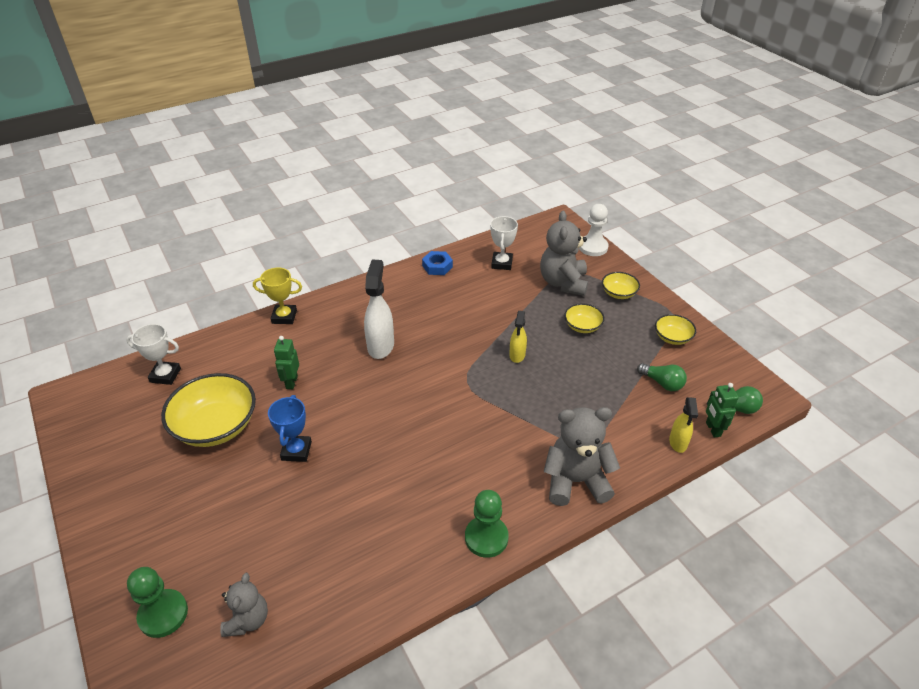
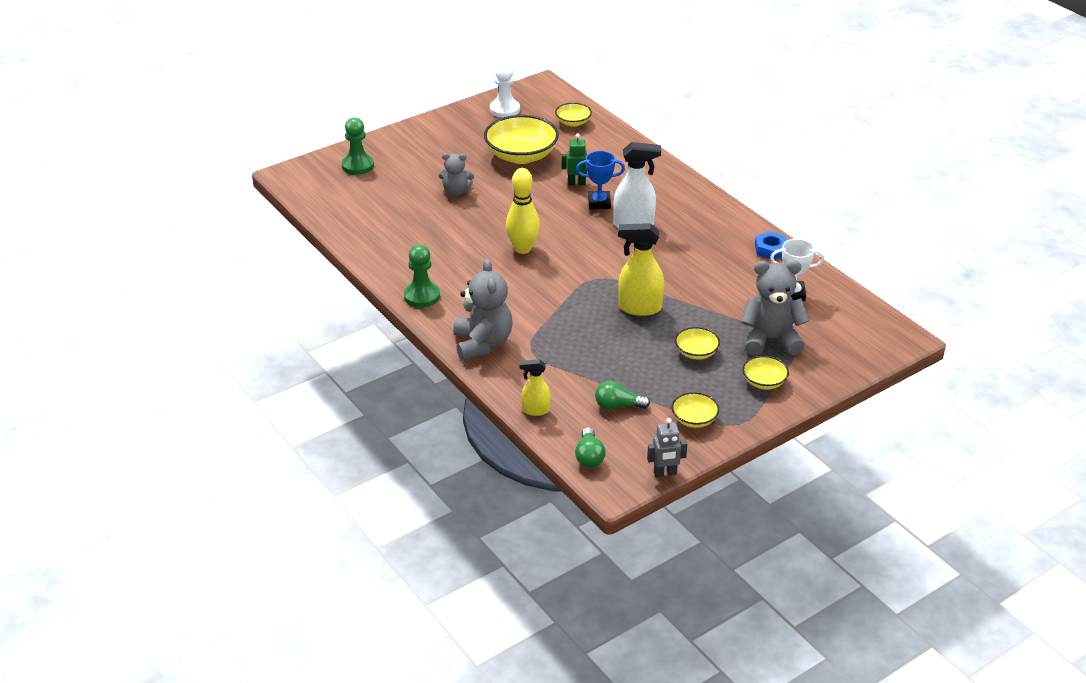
camera: 85 degrees right, 5 degrees down
(165, 375) = (573, 122): white trophy -> yellow bowl
(248, 620) = (353, 198): grey teddy bear -> grey teddy bear (456, 192)
(284, 317) = (661, 167): yellow trophy -> none
(296, 451) = (500, 196): blue trophy -> blue trophy (599, 203)
(406, 436) = (523, 249): none -> yellow bowling pin
(517, 355) = (639, 308): yellow spray bottle -> yellow spray bottle, size x1.69
(593, 247) = (852, 365): white pawn -> white pawn (504, 109)
(662, 383) = (618, 406): green light bulb -> green light bulb turned 60 degrees clockwise
(712, 429) = (557, 436): green robot -> none
(744, 362) = (665, 473): none -> grey robot

